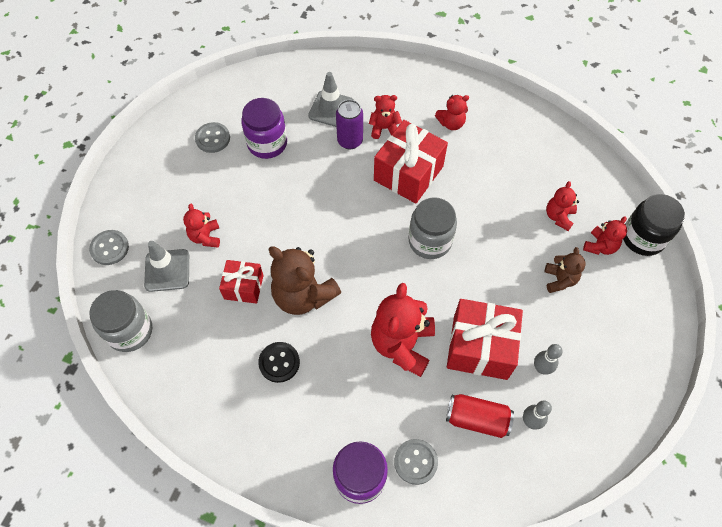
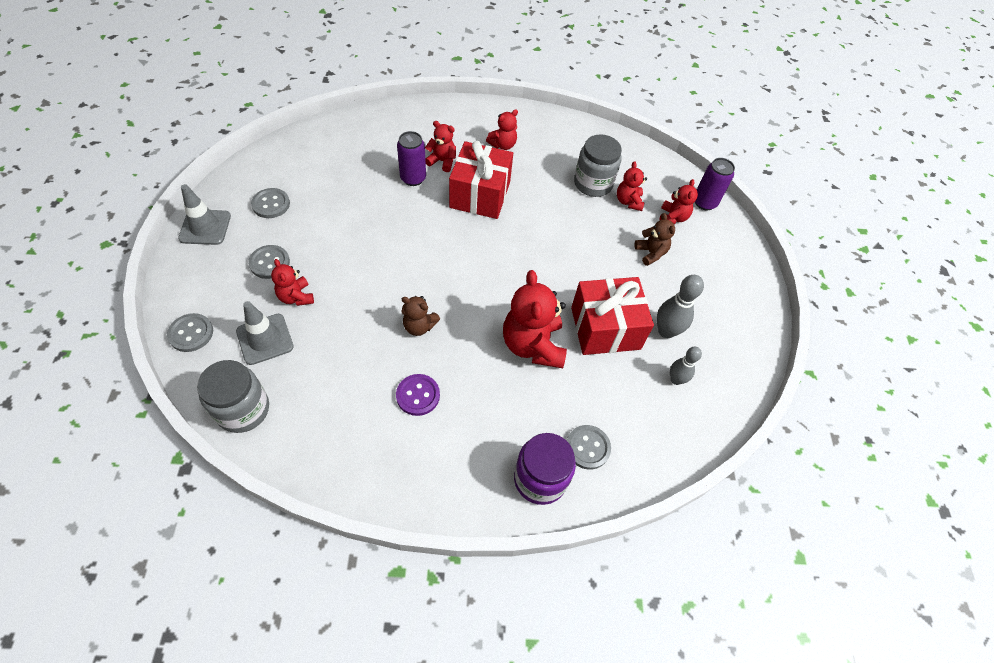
camera: 25 degrees left, 5 degrees down
(193, 197) = (269, 263): none -> grey button
(243, 287) = (354, 334): red gift -> none
(267, 143) = (330, 197): purple jar -> none
(279, 362) = (418, 395): black button -> purple button
(303, 295) = (419, 326): brown teddy bear -> brown teddy bear, size x0.54
(331, 109) = (384, 154): grey traffic cone -> grey traffic cone (205, 227)
(384, 128) = (442, 161): red teddy bear -> red teddy bear turned 45 degrees clockwise
(430, 241) = (523, 248): grey jar -> grey jar (593, 184)
(477, 419) = (628, 392): red can -> none
(541, 368) = (666, 331): grey bowling pin -> grey bowling pin, size x1.53
(642, 238) = (704, 203): black jar -> purple can

